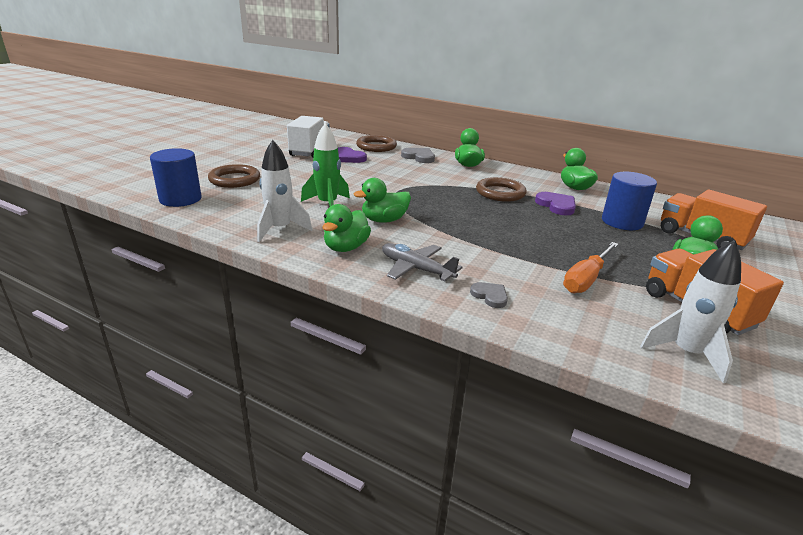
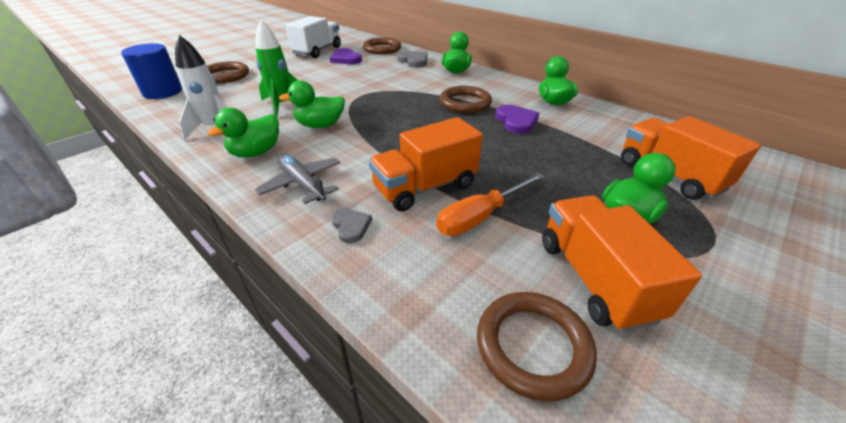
camera: 15 degrees right, 10 degrees up
(525, 262) = (425, 187): none -> orange truck
(622, 222) = (579, 147): blue cylinder -> none
(686, 353) = (533, 346): white rocket -> brown ring

